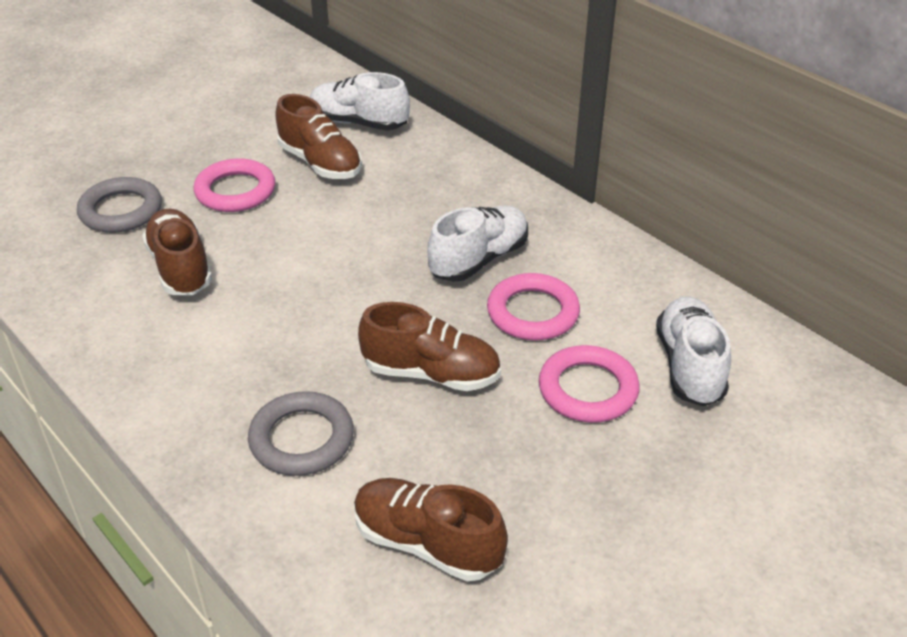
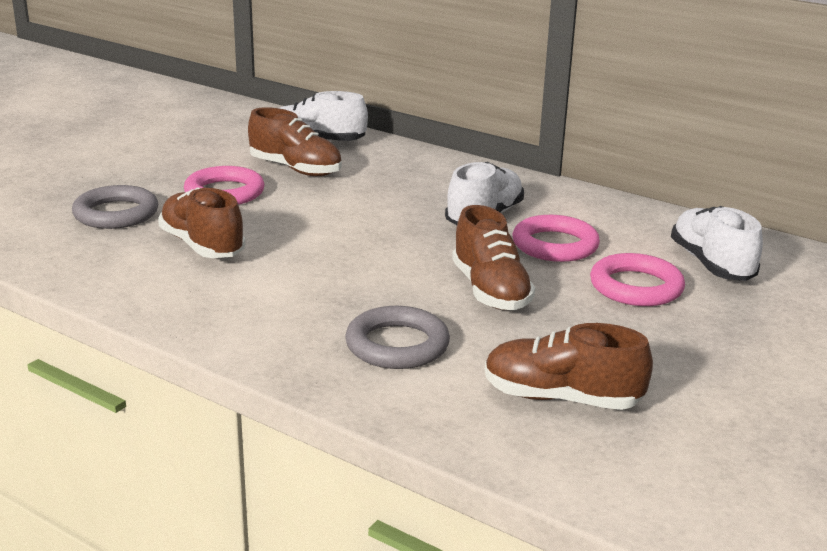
camera: 15 degrees left, 15 degrees down
(431, 373) = (490, 291): brown shoe -> brown shoe turned 75 degrees clockwise

